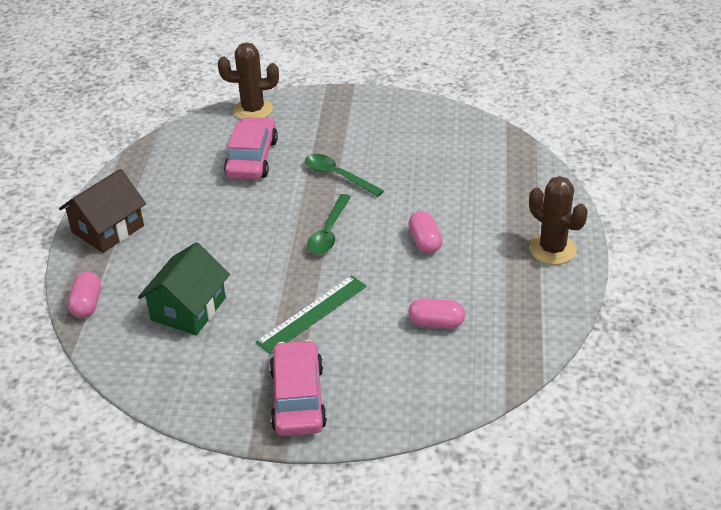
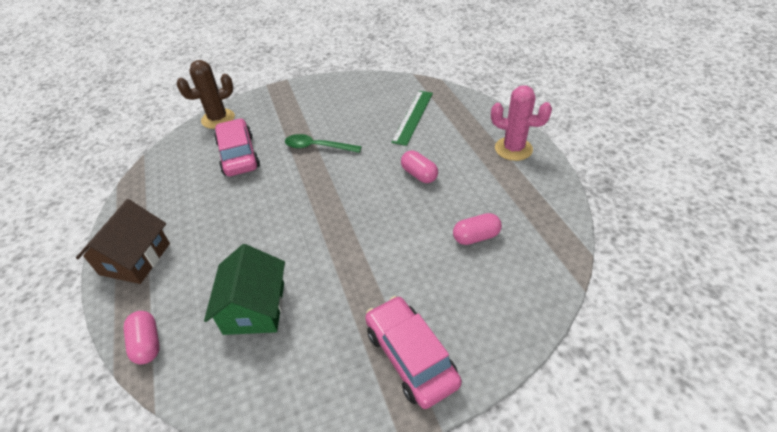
camera: 25 degrees left, 5 degrees up
(312, 314) = (370, 268): green ruler -> green ruler (413, 117)
(328, 232) = (338, 193): green spoon -> none
(552, 249) = (513, 149): brown cactus -> pink cactus

